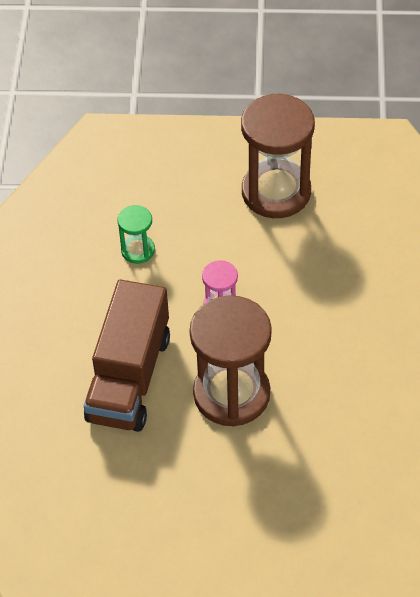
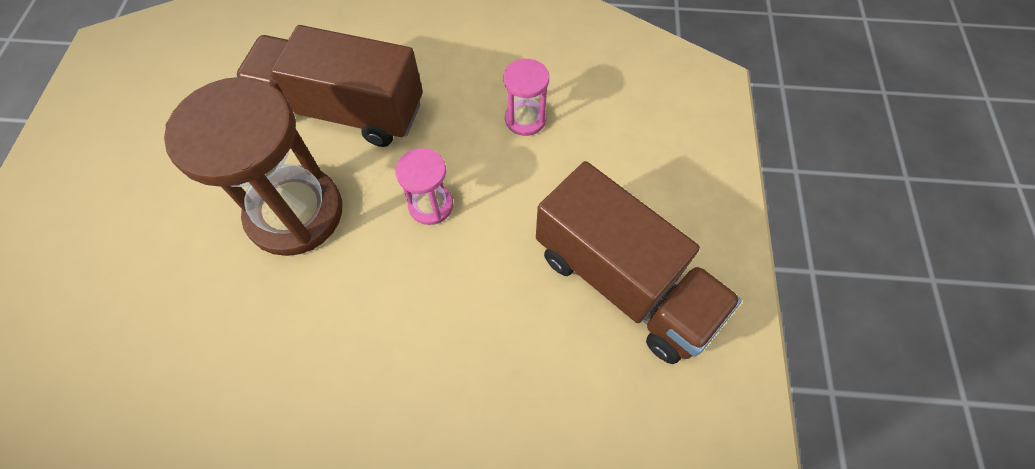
camera: 90 degrees right, 10 degrees up
(138, 250) = (525, 119): green hourglass -> pink hourglass
(276, 192) = (623, 283): brown hourglass -> brown truck

